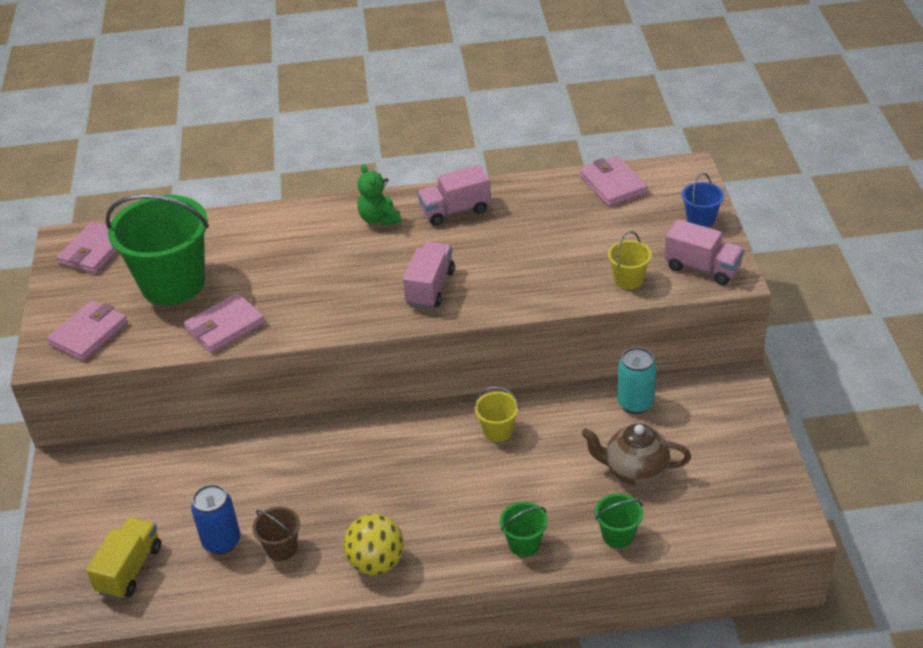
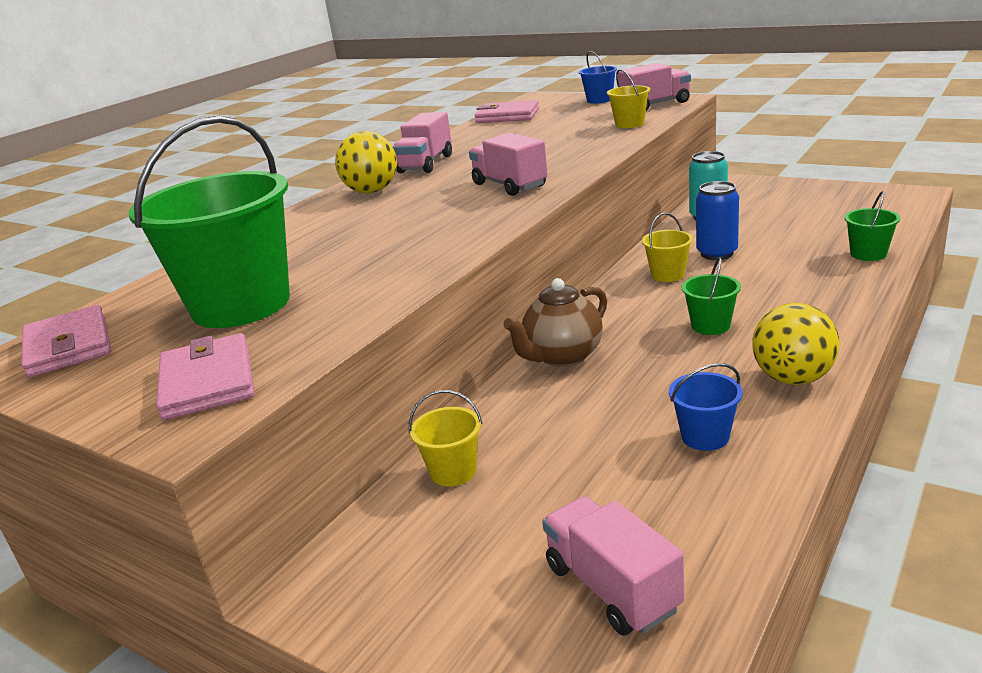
camera: 50 degrees left, 15 degrees down
(130, 569) = (612, 587): yellow truck -> pink truck
(184, 458) = (453, 471): none -> yellow bucket
(221, 541) = (644, 481): blue can -> blue can (717, 253)
(225, 326) = (377, 286): pink wallet -> none
(281, 548) = (705, 436): brown bucket -> blue bucket
(379, 219) = (372, 191): green teddy bear -> yellow ball
(524, 544) = (840, 295): green bucket -> green bucket (710, 326)
(635, 471) = (792, 232): brown teapot -> brown teapot (562, 357)

